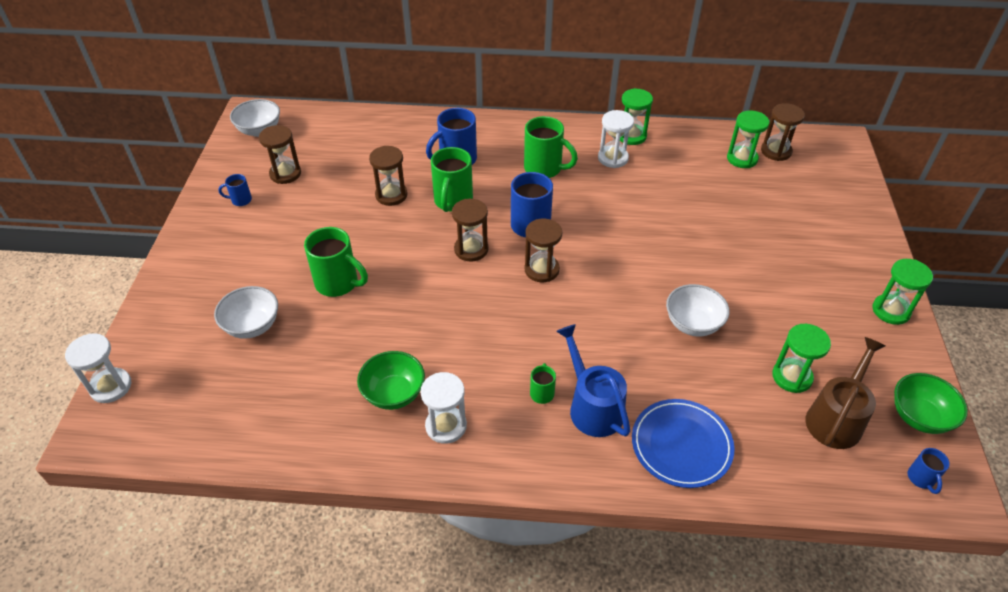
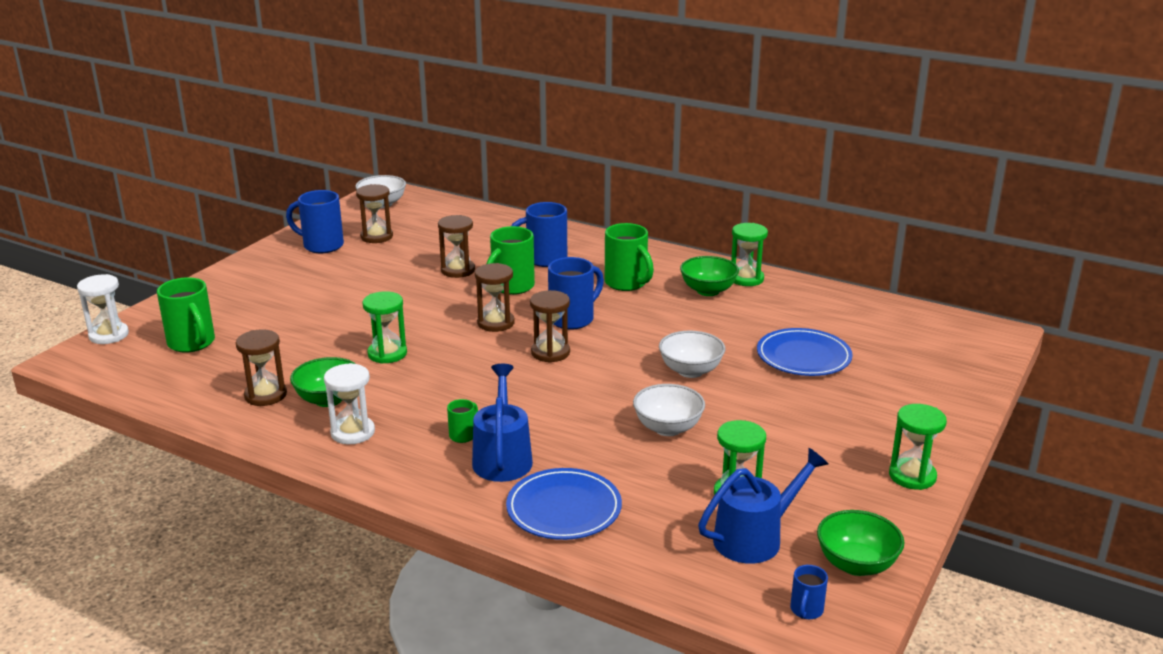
camera: 25 degrees right, 20 degrees down
(240, 200) = (321, 245): blue mug -> blue mug, size x1.97
(252, 326) = (253, 326): white bowl -> white bowl (690, 371)
(338, 283) = (352, 317): green mug -> green mug (192, 343)
(613, 158) = (708, 291): white hourglass -> green bowl
(733, 210) = (803, 357): none -> blue plate
(742, 159) = (856, 321): green hourglass -> green hourglass (387, 354)
(776, 151) = (904, 323): brown hourglass -> brown hourglass (265, 395)
(836, 418) = (755, 538): brown watering can -> blue watering can

